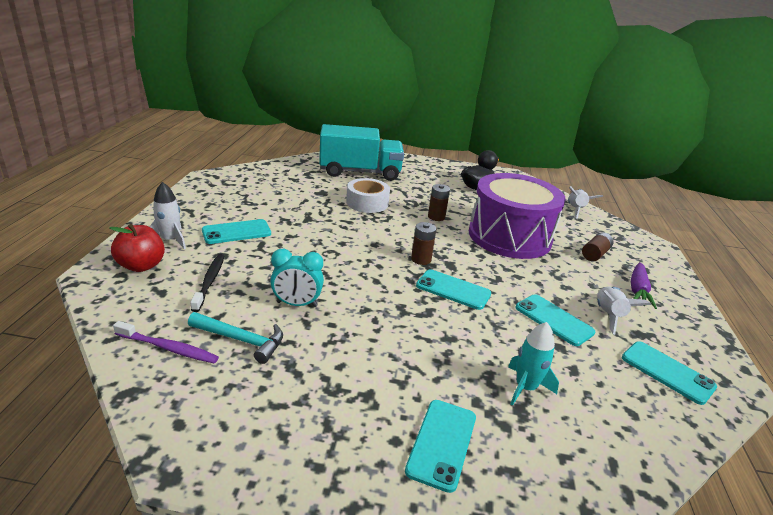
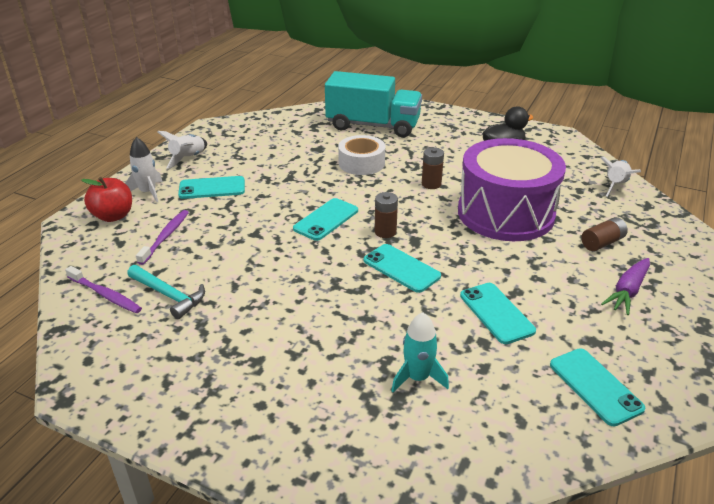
camera: 20 degrees right, 5 degrees up
(209, 282) = (165, 237): black toothbrush -> purple toothbrush
(297, 304) = (234, 267): turquoise clock -> none
(442, 443) = (302, 415): turquoise phone -> turquoise phone (326, 219)
(608, 316) = (567, 316): white rocket -> white rocket (188, 158)

